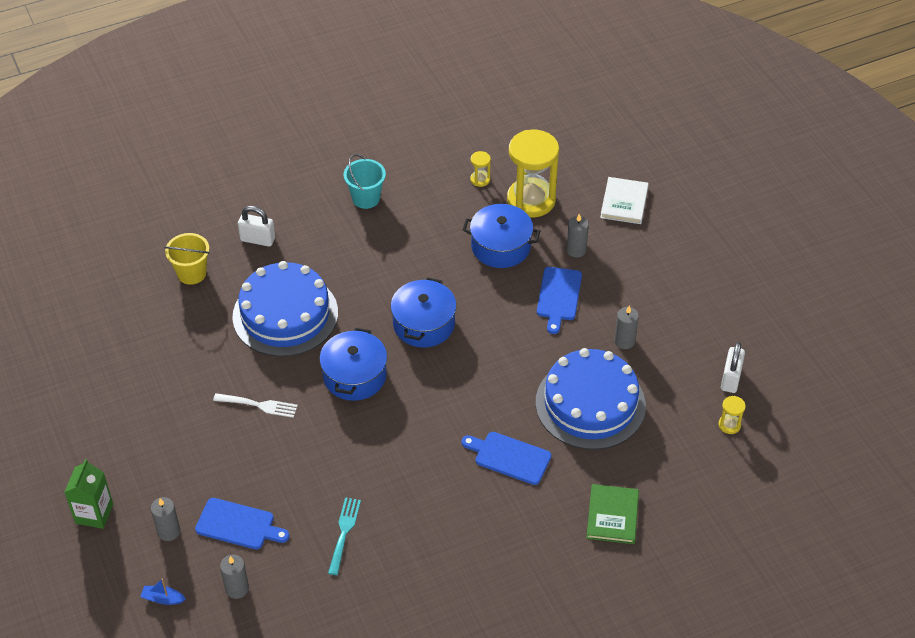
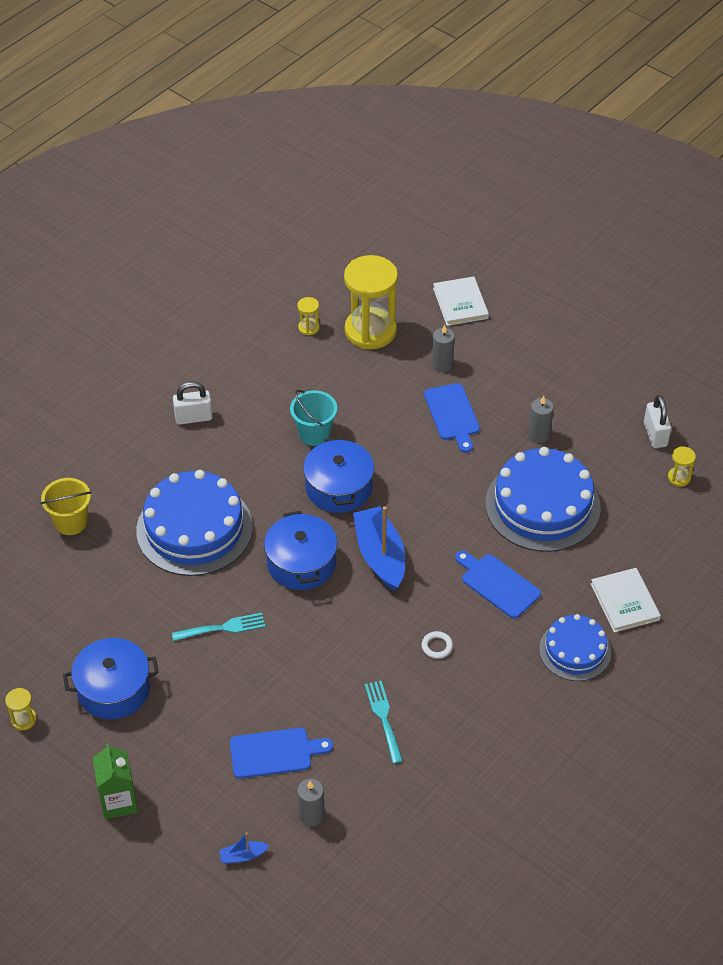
camera: 25 degrees left, 0 degrees up
(62, 418) = (24, 719): none -> yellow hourglass
(168, 531) = (207, 788): grey candle -> none
(257, 239) = (119, 464): white padlock -> white padlock (193, 417)
(259, 405) = (223, 628): white fork -> turquoise fork
(366, 198) = (206, 384): turquoise bucket -> turquoise bucket (314, 434)
(423, 394) = (380, 556): none -> blue boat
(425, 490) = (437, 646): none -> white ring
(500, 246) = (368, 386): blue pot -> blue pot (114, 689)
(509, 457) = (498, 584): blue cutting board -> blue cutting board turned 45 degrees clockwise
(542, 540) = (575, 650): none -> blue cake
(612, 515) = (624, 602): green book -> white book

